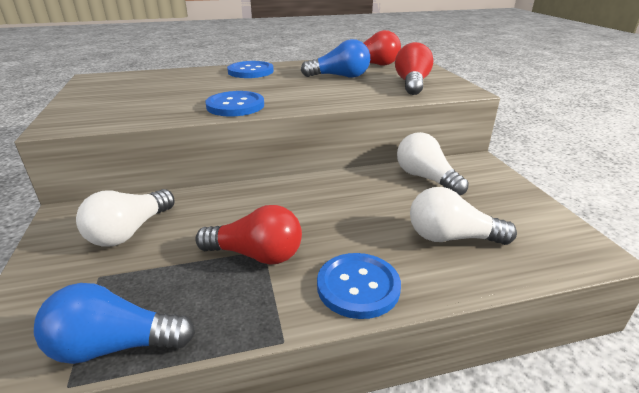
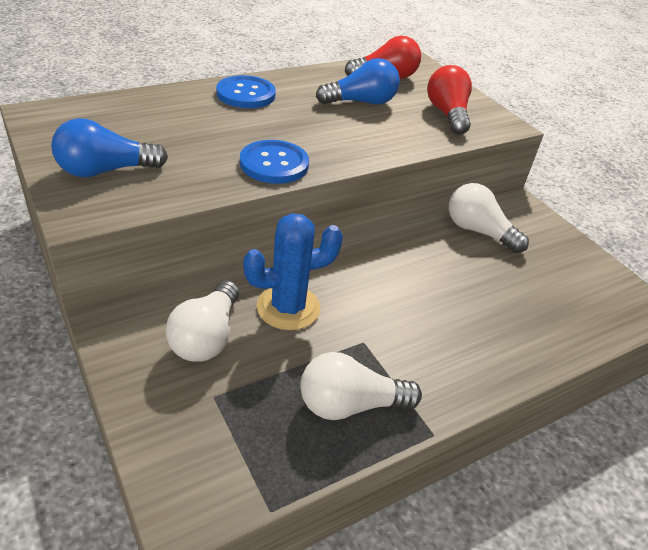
camera: 20 degrees left, 10 degrees up
(115, 346) = (287, 466): blue light bulb -> blue light bulb (106, 171)
(214, 218) = (288, 307): none -> blue cactus
(256, 255) = (359, 348): red light bulb -> none
(358, 286) = (470, 370): blue button -> none
(451, 238) = (529, 304): white light bulb -> white light bulb (350, 405)

